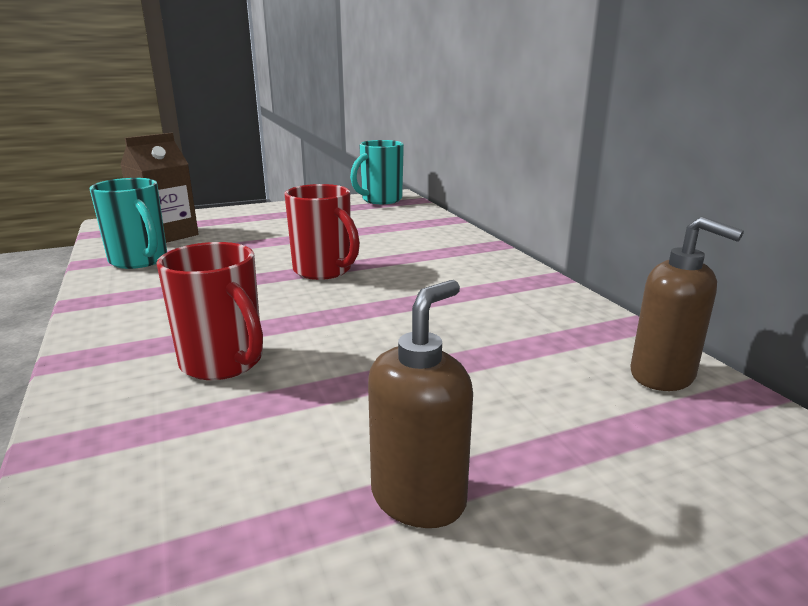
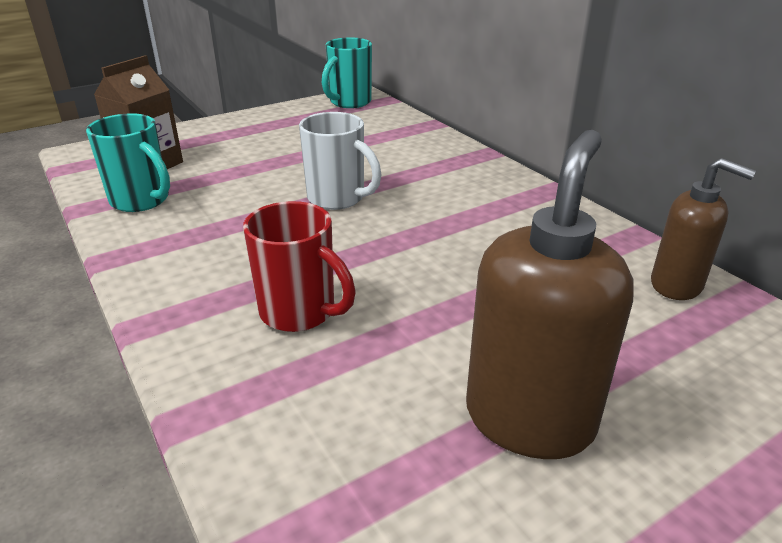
camera: 10 degrees left, 10 degrees up
(324, 271) = (338, 199): red mug -> white mug
(419, 498) = (529, 419): brown soap dispenser -> brown soap dispenser, size x1.61

